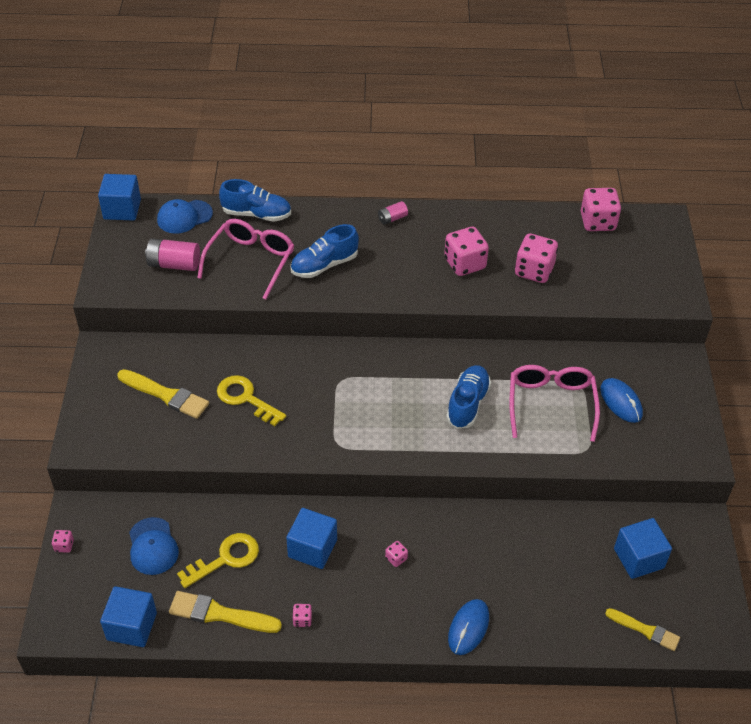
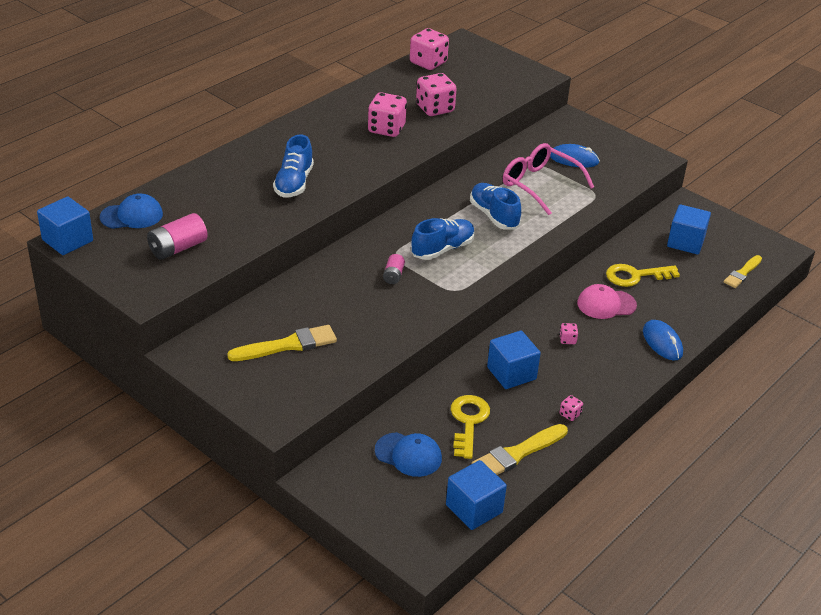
camera: 50 degrees left, 10 degrees down
(64, 546) = (344, 506): pink dice -> none
(184, 217) = (132, 216): blue cap -> blue cap turned 120 degrees counterclockwise
(245, 398) = (349, 308): yellow key -> yellow key (635, 276)
(251, 261) = (235, 211): pink glasses -> none
(256, 214) = (188, 182): blue shoe -> blue shoe (442, 249)
(392, 218) = (294, 131): pink battery -> pink battery (393, 275)
(475, 555) = (606, 304): none -> pink cap
(645, 630) = (742, 273): yellow brush -> yellow brush turned 150 degrees clockwise

